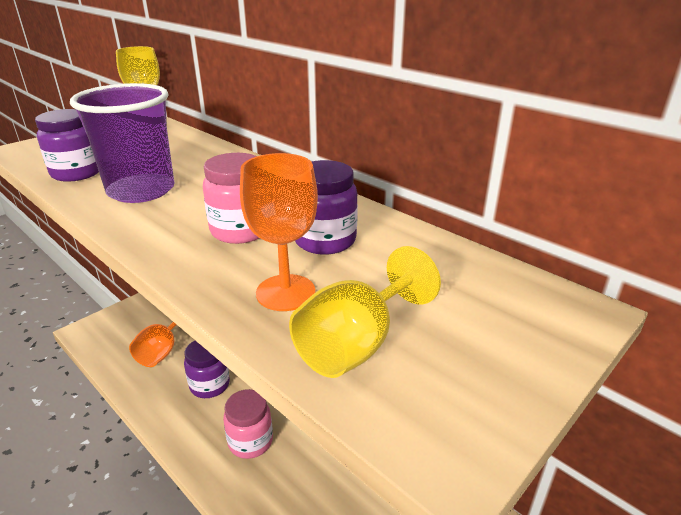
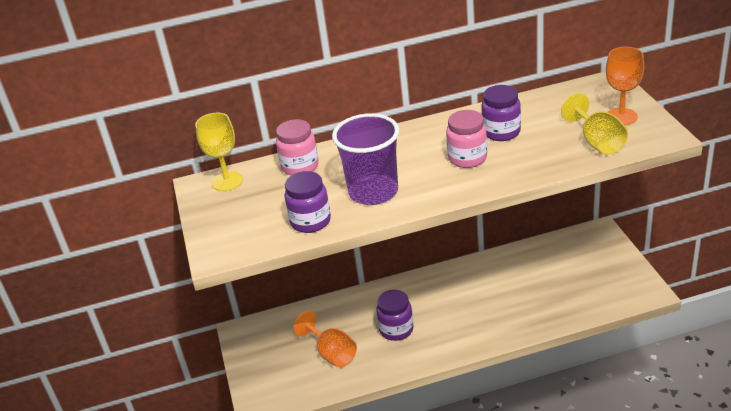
camera: 55 degrees left, 5 degrees up
(250, 441) = (468, 318): pink jar -> pink jar (300, 166)
(285, 292) = (544, 153): orange goblet -> orange goblet (621, 117)

